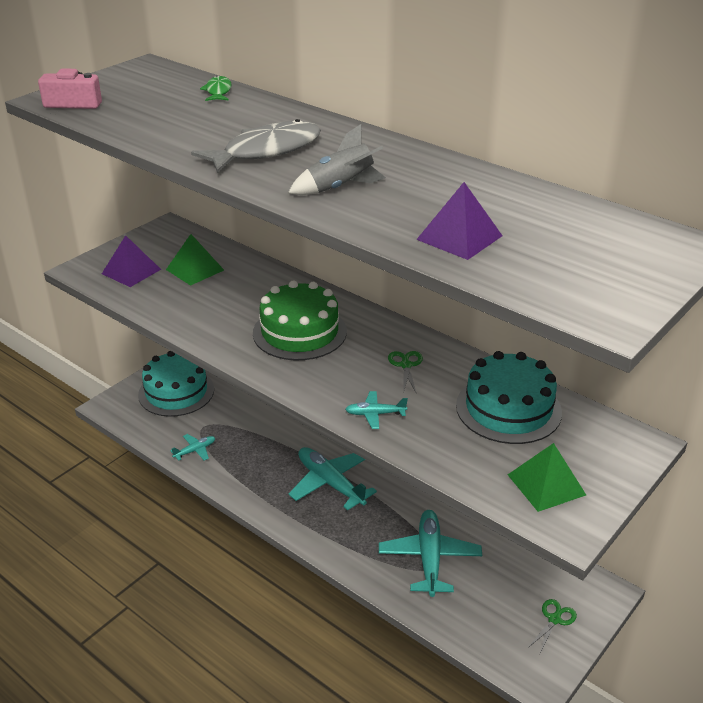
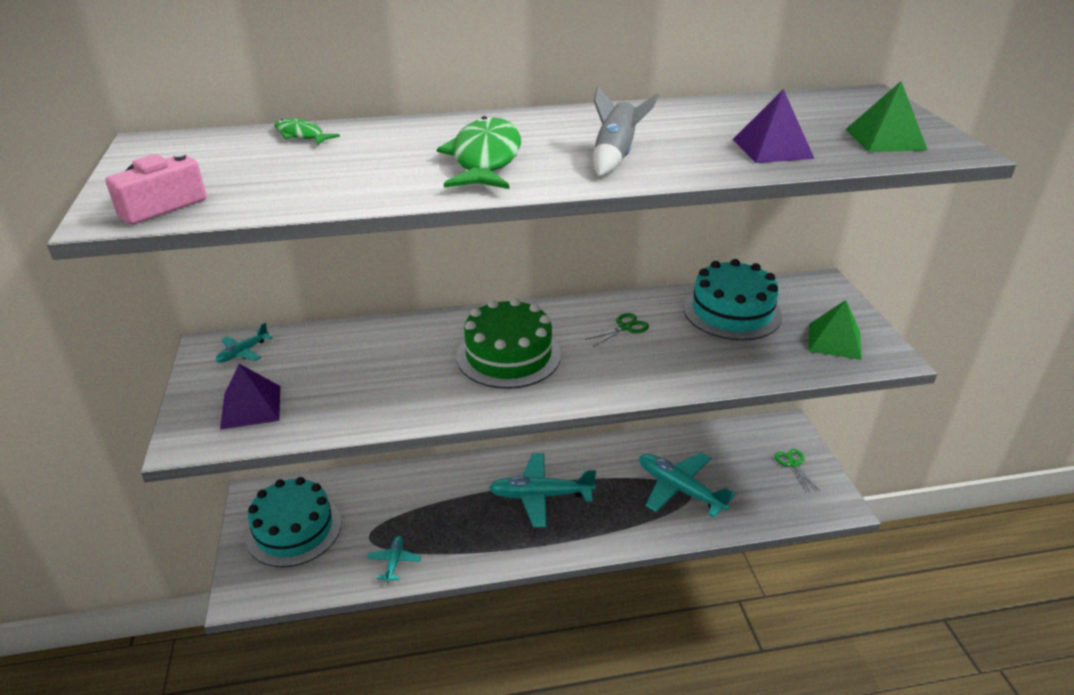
camera: 50 degrees left, 0 degrees up
(195, 270) = (316, 366): green pyramid -> green pyramid (885, 139)
(266, 151) = (485, 159): grey fish -> green fish
(375, 414) = (672, 373): turquoise plane -> turquoise plane (243, 352)
(406, 365) = (625, 327): green scissors -> green scissors turned 105 degrees clockwise

